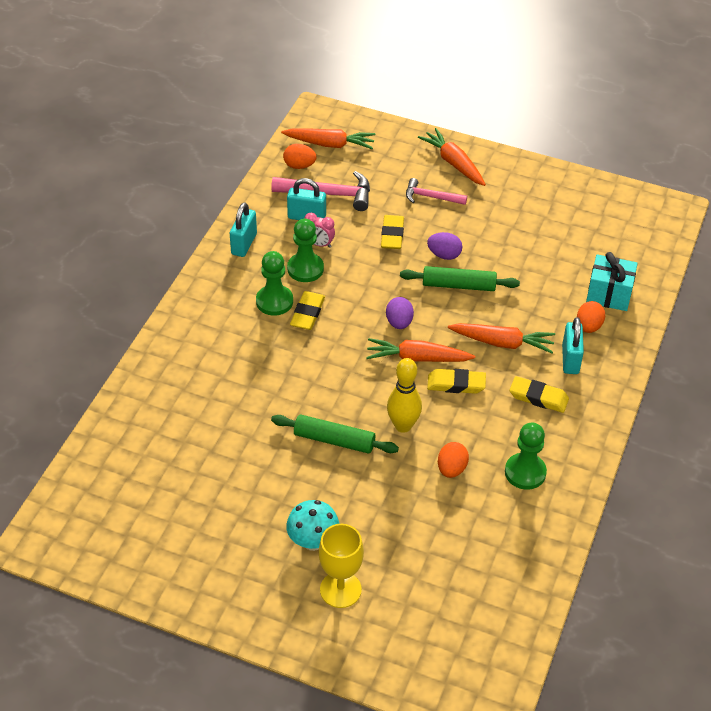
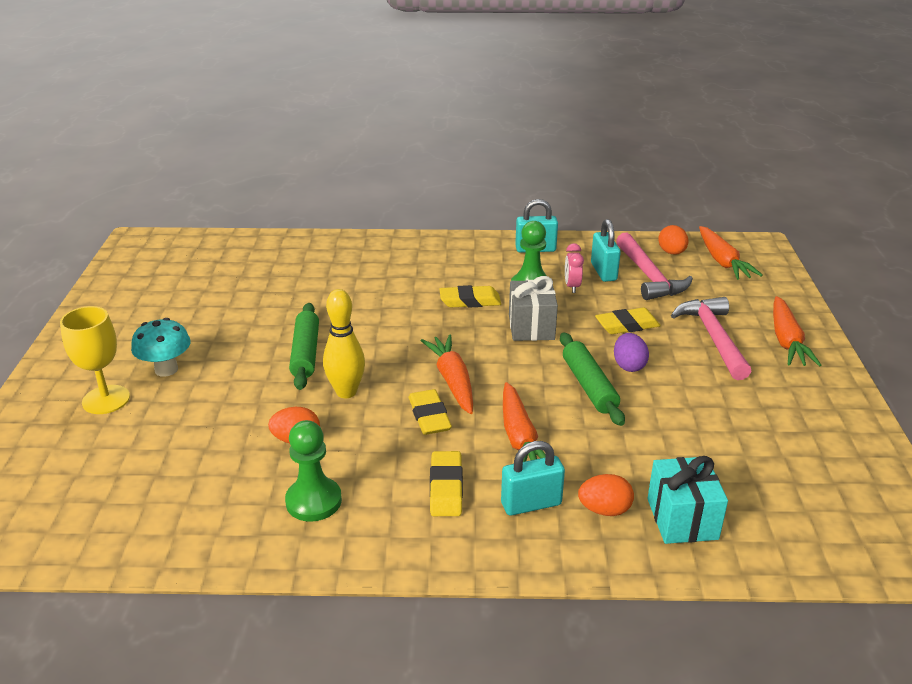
camera: 70 degrees right, 15 degrees down
(274, 301) = (472, 280): green pawn -> none
(366, 289) = (531, 327): none -> grey gift
(399, 322) = (498, 357): purple egg -> none
(431, 197) = (713, 337): pink hammer -> pink hammer, size x1.60
(453, 163) = (787, 341): orange carrot -> orange carrot turned 150 degrees clockwise

